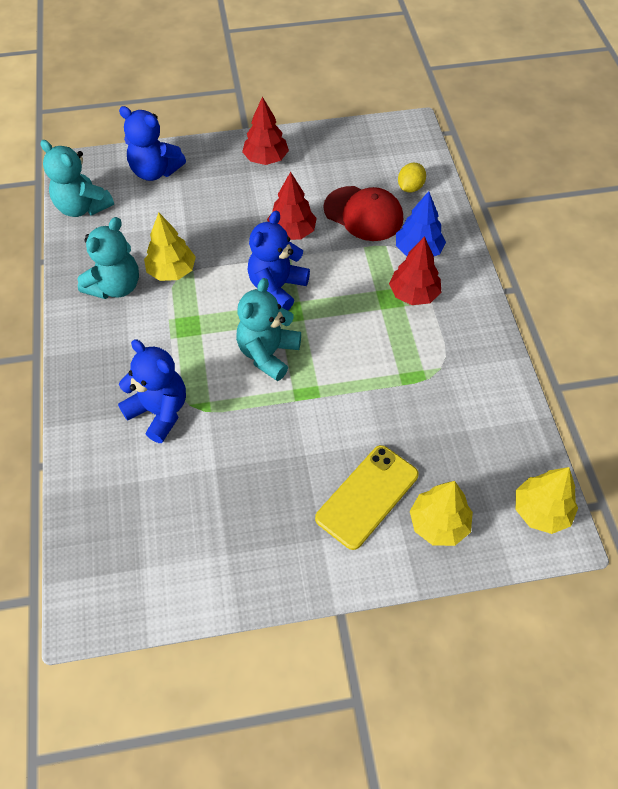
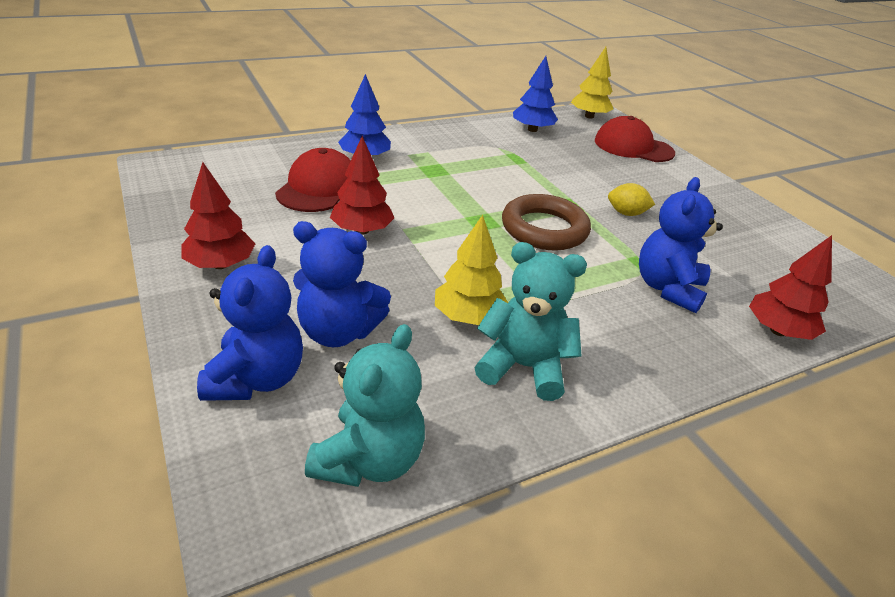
camera: 110 degrees left, 20 degrees down
(268, 353) = (544, 229): turquoise teddy bear -> brown ring
(277, 287) = (454, 232): blue teddy bear -> blue teddy bear (338, 332)
(367, 496) = (640, 172): yellow phone -> none
(410, 187) = (270, 163): yellow lemon -> yellow lemon (626, 213)
(413, 294) = (423, 159): red tree -> red tree (778, 331)
(439, 524) = (633, 147): yellow tree -> red cap
(490, 420) = (532, 129): none -> blue tree

